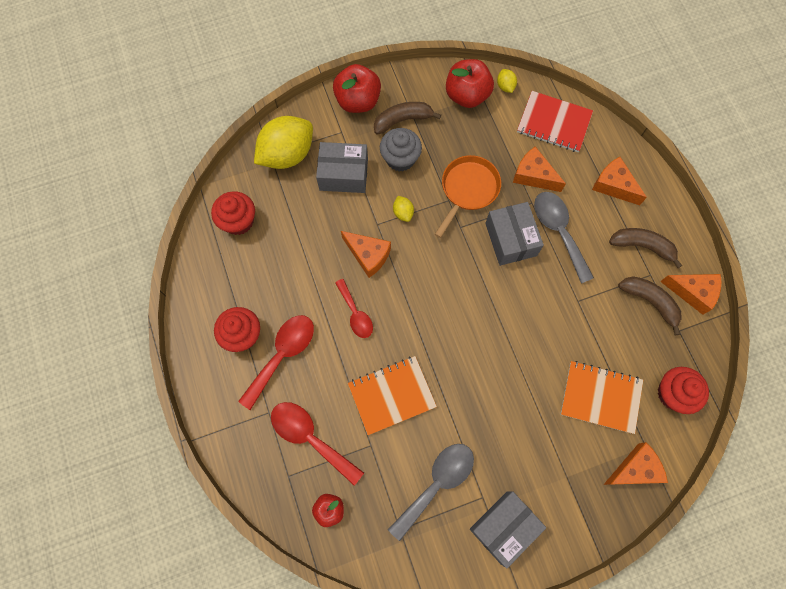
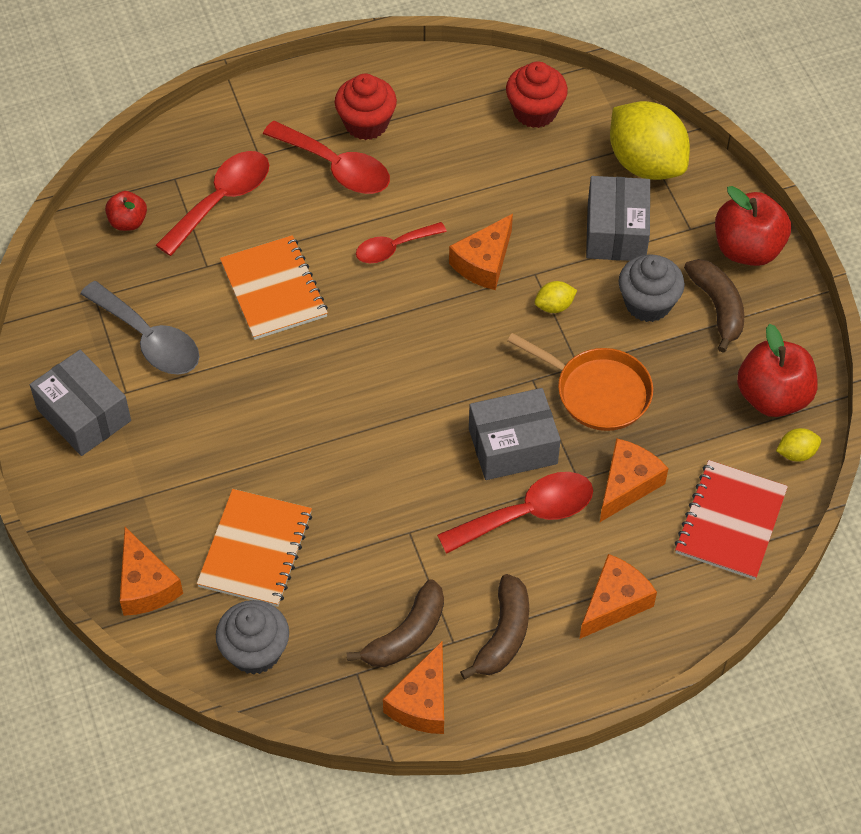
camera: 90 degrees right, 15 degrees down
(558, 231) = (528, 514): grey spoon -> red spoon
(673, 393) = (255, 651): red cupcake -> grey cupcake

